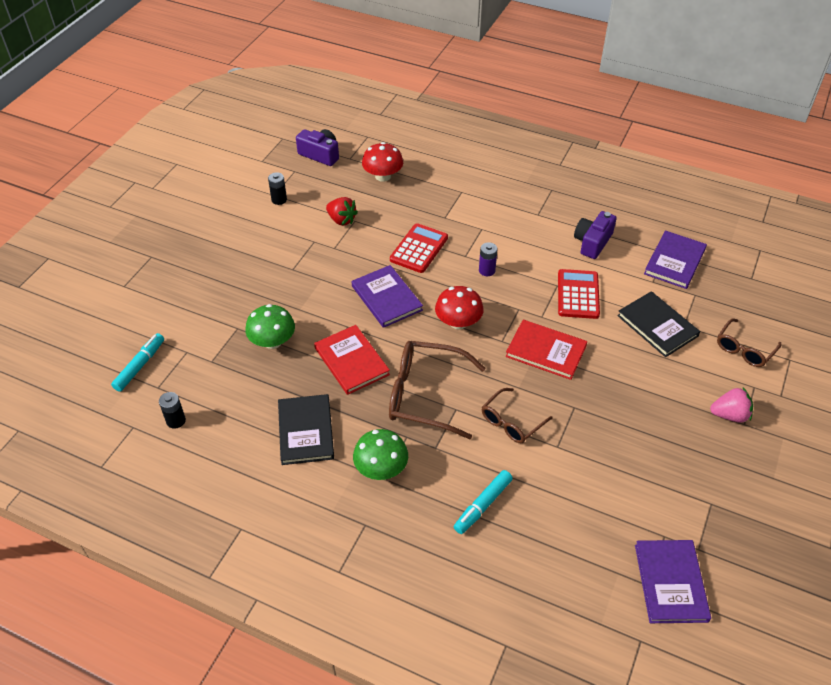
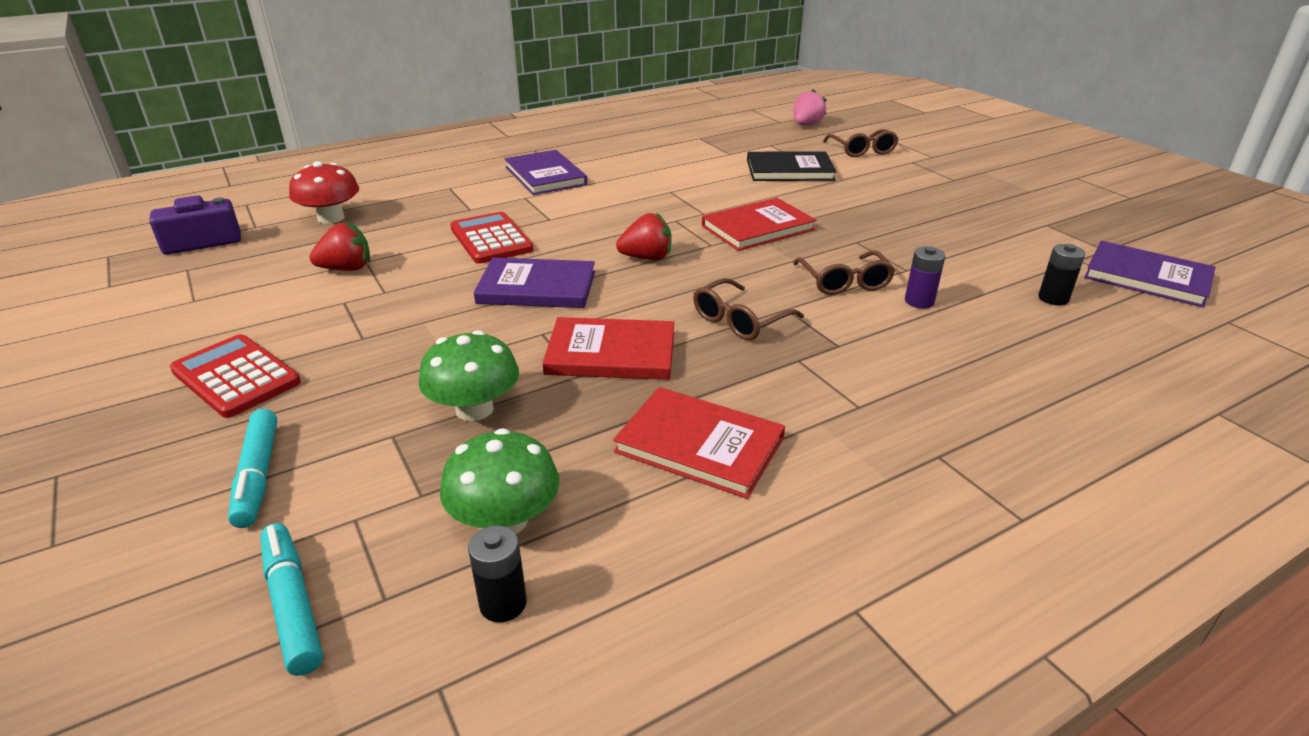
camera: 55 degrees left, 15 degrees down
(279, 200) = (212, 299): black battery -> black battery (1053, 298)
(306, 431) = (699, 445): black book -> red book
(381, 468) = (839, 401): green mushroom -> green mushroom (505, 520)
(425, 395) = (740, 320): brown glasses -> brown glasses, size x0.58
(458, 322) = (647, 258): red mushroom -> red strawberry
(482, 505) = (966, 346): turquoise marker -> turquoise marker (257, 476)
(487, 270) = (592, 216): purple battery -> purple battery (919, 301)
(578, 294) = (698, 187): red calculator -> red calculator (236, 377)
(592, 242) = (638, 158): purple camera -> none
(674, 261) = (717, 138): purple book -> purple book (545, 176)
(729, 415) = (938, 181): pink strawberry -> pink strawberry (806, 125)

